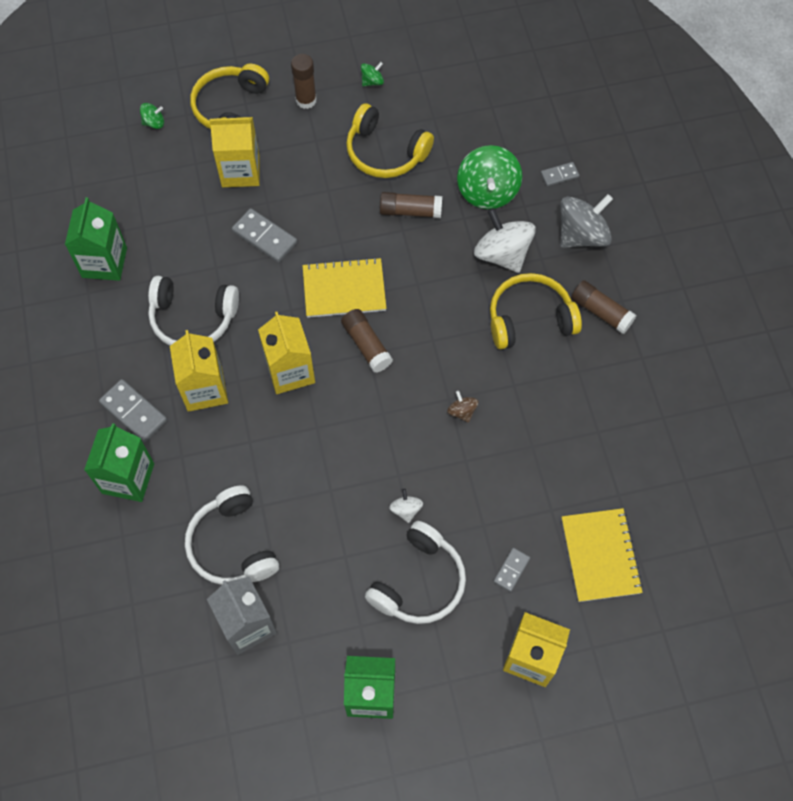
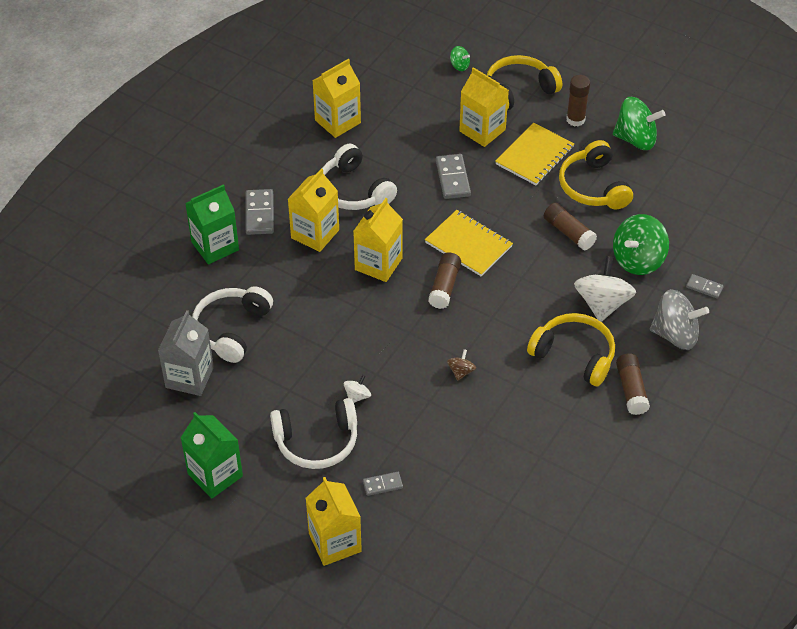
camera: 45 degrees right, 15 degrees down
(104, 262) = (337, 121): green carton -> yellow carton
(372, 81) = (635, 139): green spinning top -> green spinning top, size x2.13
(600, 555) = (451, 526): yellow notebook -> yellow notebook (534, 156)

